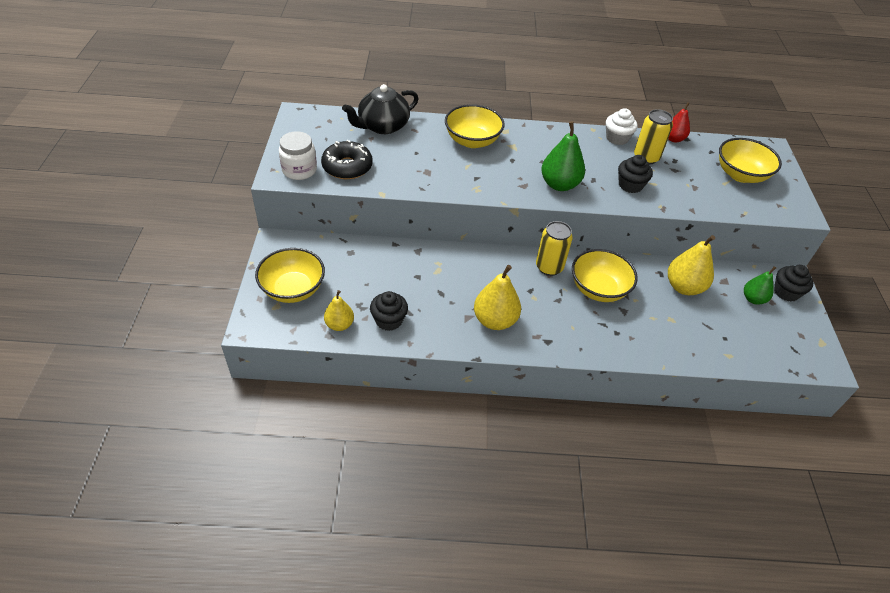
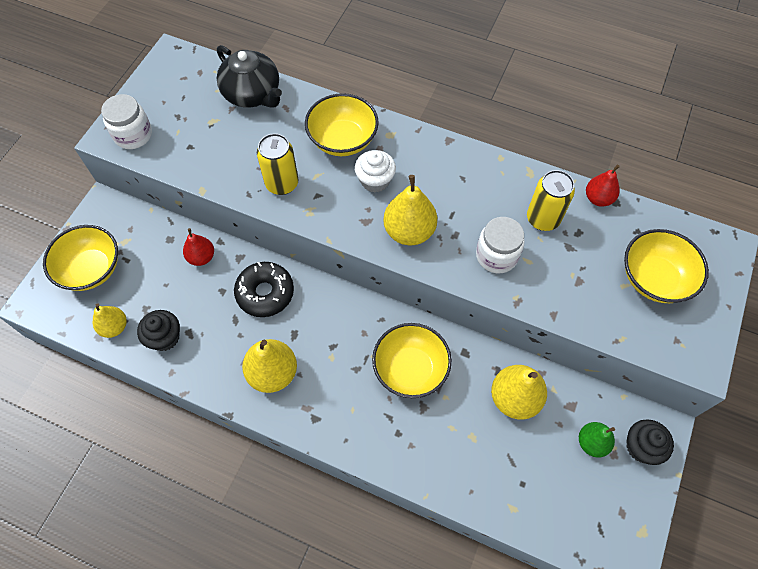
camera: 25 degrees right, 15 degrees up
(347, 167) = (185, 143): black donut -> black donut (265, 293)
(382, 126) = (253, 94): black teapot -> black teapot turned 120 degrees counterclockwise
(386, 258) = (201, 257): none -> red pear
(549, 267) = (370, 322): yellow can -> yellow can (282, 183)
(559, 184) = (409, 231): green pear -> yellow pear
(617, 138) = (523, 179): white cupcake -> white cupcake (375, 180)
(630, 185) = (496, 255): black cupcake -> white jar

